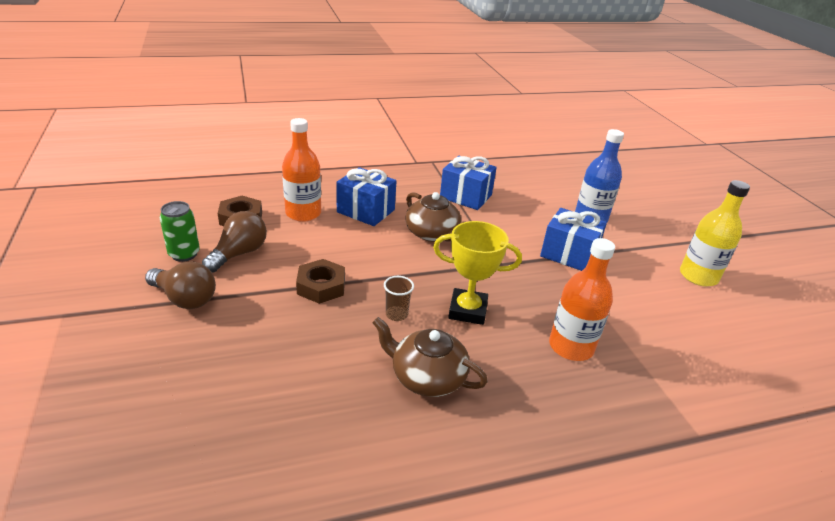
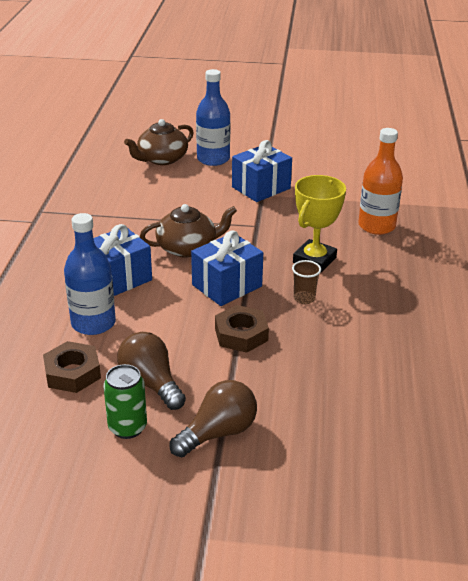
camera: 65 degrees left, 0 degrees up
(303, 213) = (93, 323): orange bottle -> blue bottle
(427, 377) = (388, 301): brown teapot -> brown teapot (162, 159)
(465, 196) = (131, 211): blue gift -> blue gift (227, 285)
(698, 276) = (318, 144): yellow bottle -> none

